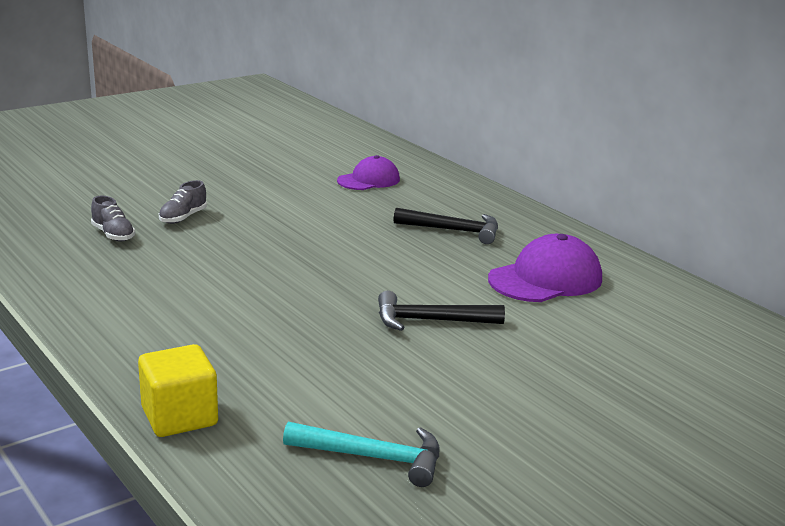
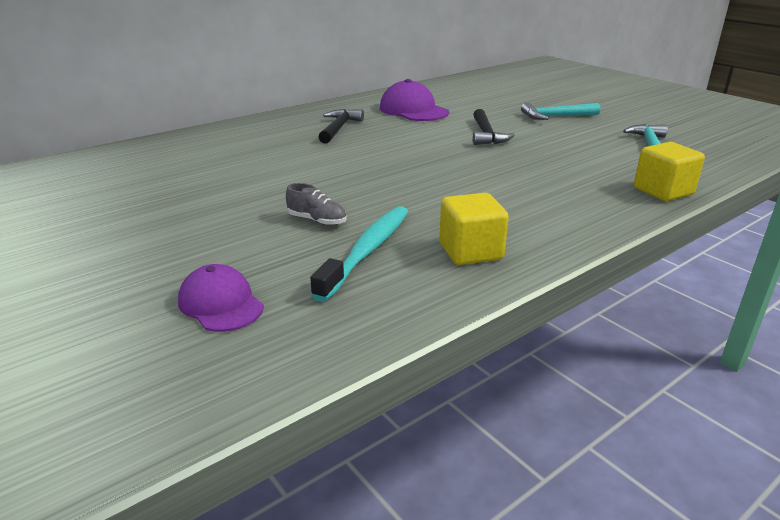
camera: 90 degrees left, 5 degrees up
(86, 275) = (470, 251): none -> yellow cube
(113, 235) = (367, 251): grey shoe -> turquoise toothbrush
(369, 180) = (224, 152): purple cap -> purple cap (221, 304)
(535, 394) = (555, 116): none -> turquoise hammer

